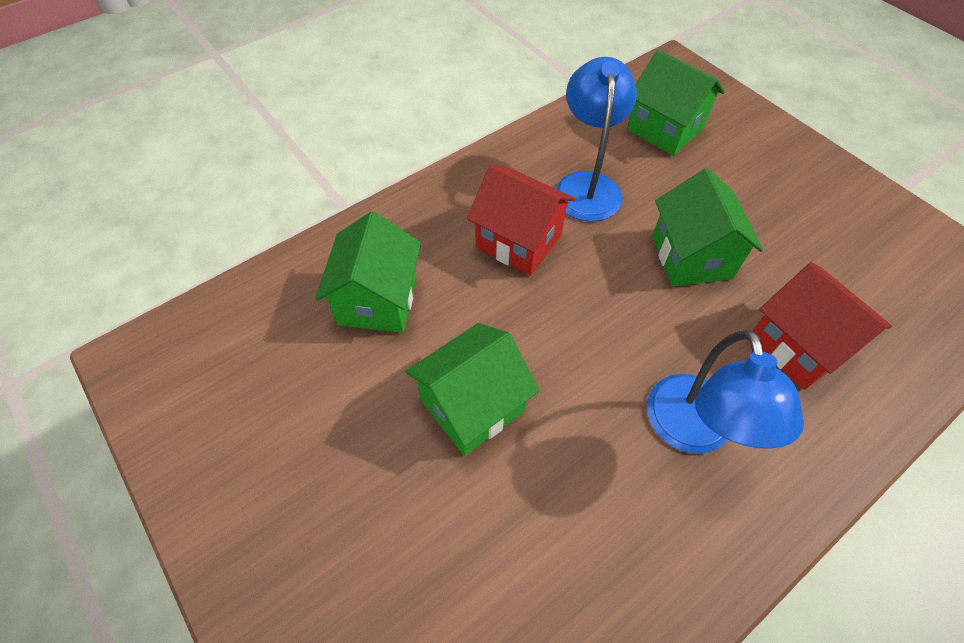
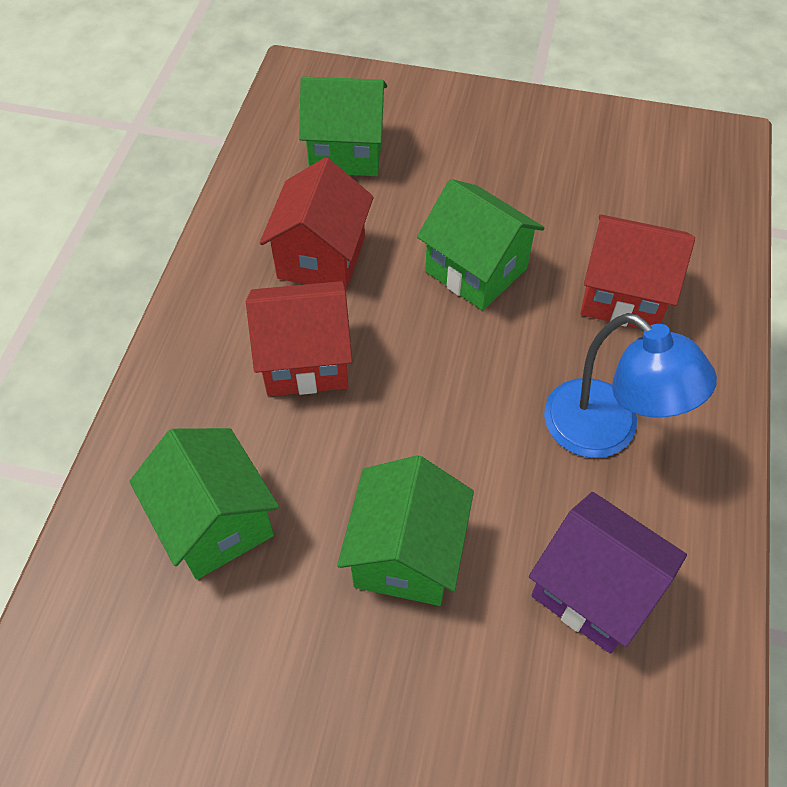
camera: 40 degrees left, 0 degrees up
(581, 533) = (593, 590): none -> purple house
(587, 185) = (321, 257): blue lamp -> red house

